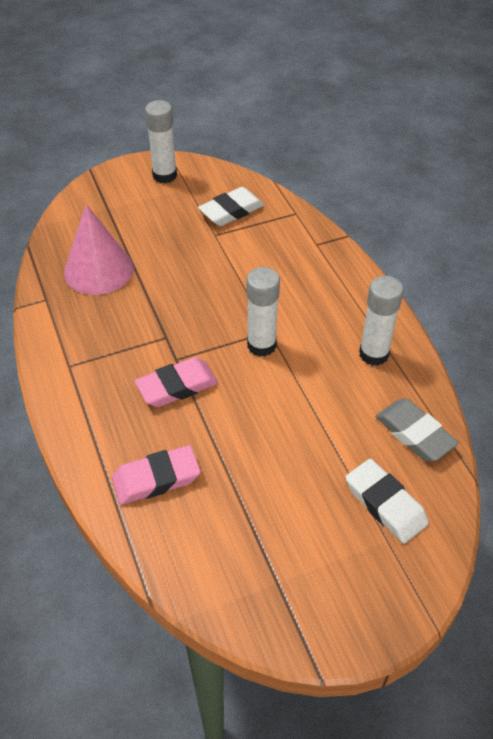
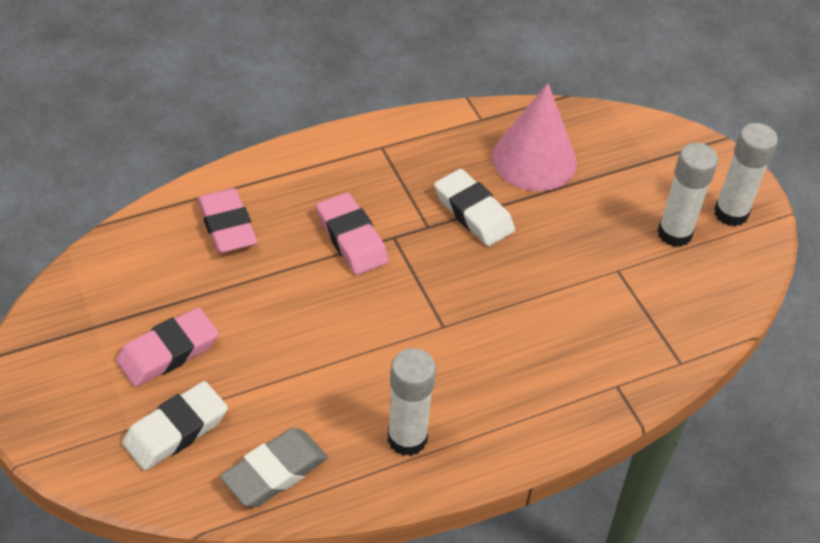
camera: 85 degrees right, 0 degrees up
(231, 211) = (670, 287): white eraser -> white eraser (473, 212)
(261, 345) = (418, 318): white glue stick -> white glue stick (674, 233)
(304, 516) = (168, 352): none -> pink eraser

